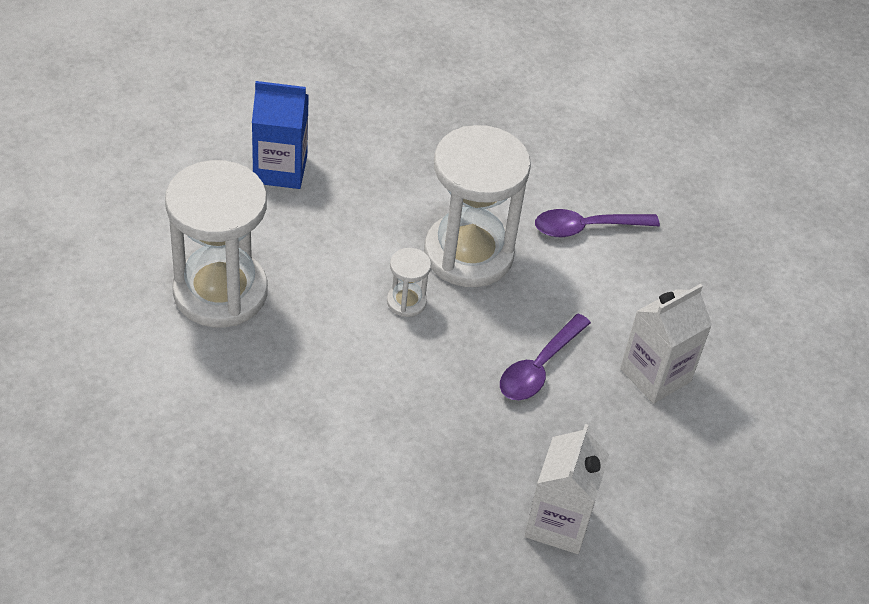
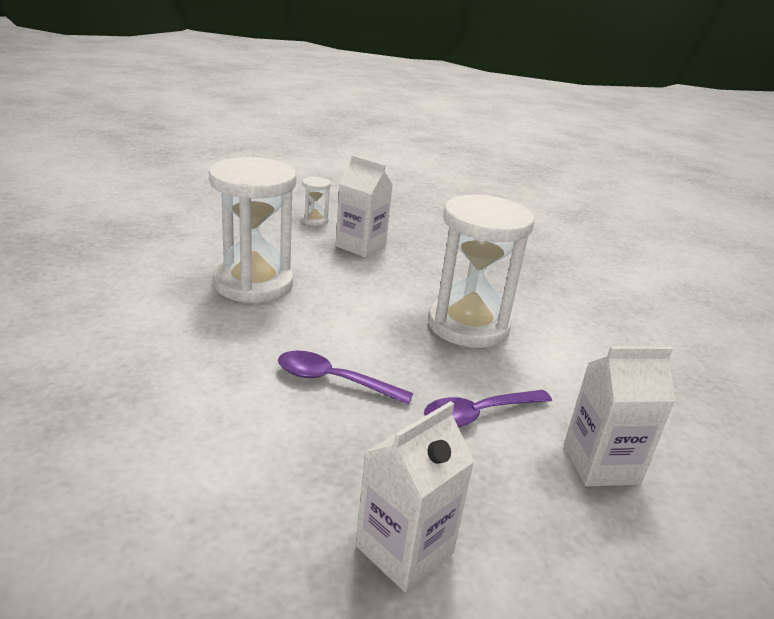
camera: 30 degrees right, 20 degrees down
(280, 169) = (360, 246): blue carton -> white carton
(406, 302) = (391, 334): white hourglass -> white hourglass (314, 220)
(586, 228) = (587, 344): purple spoon -> purple spoon (333, 381)

